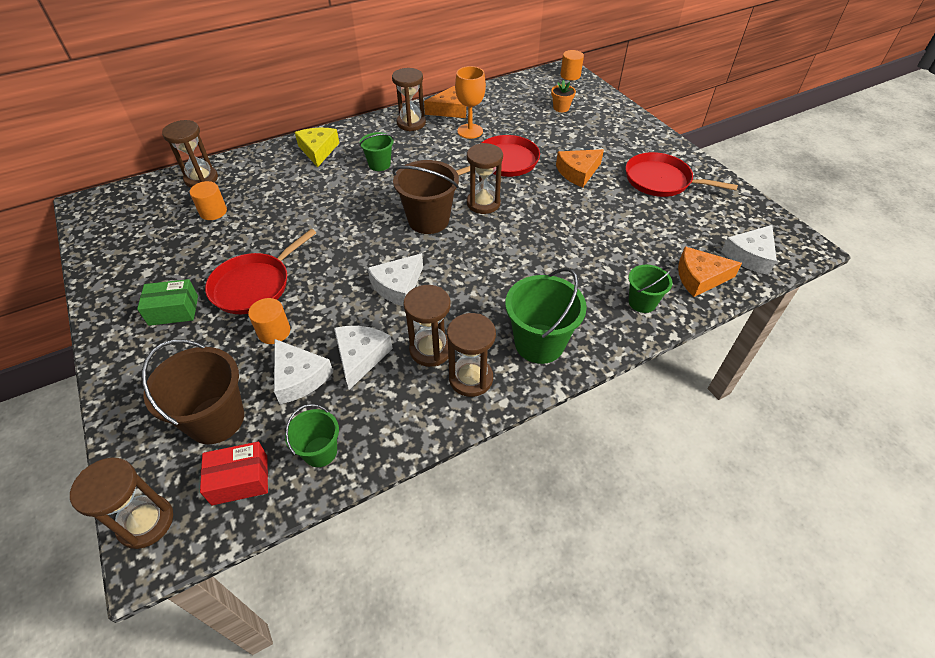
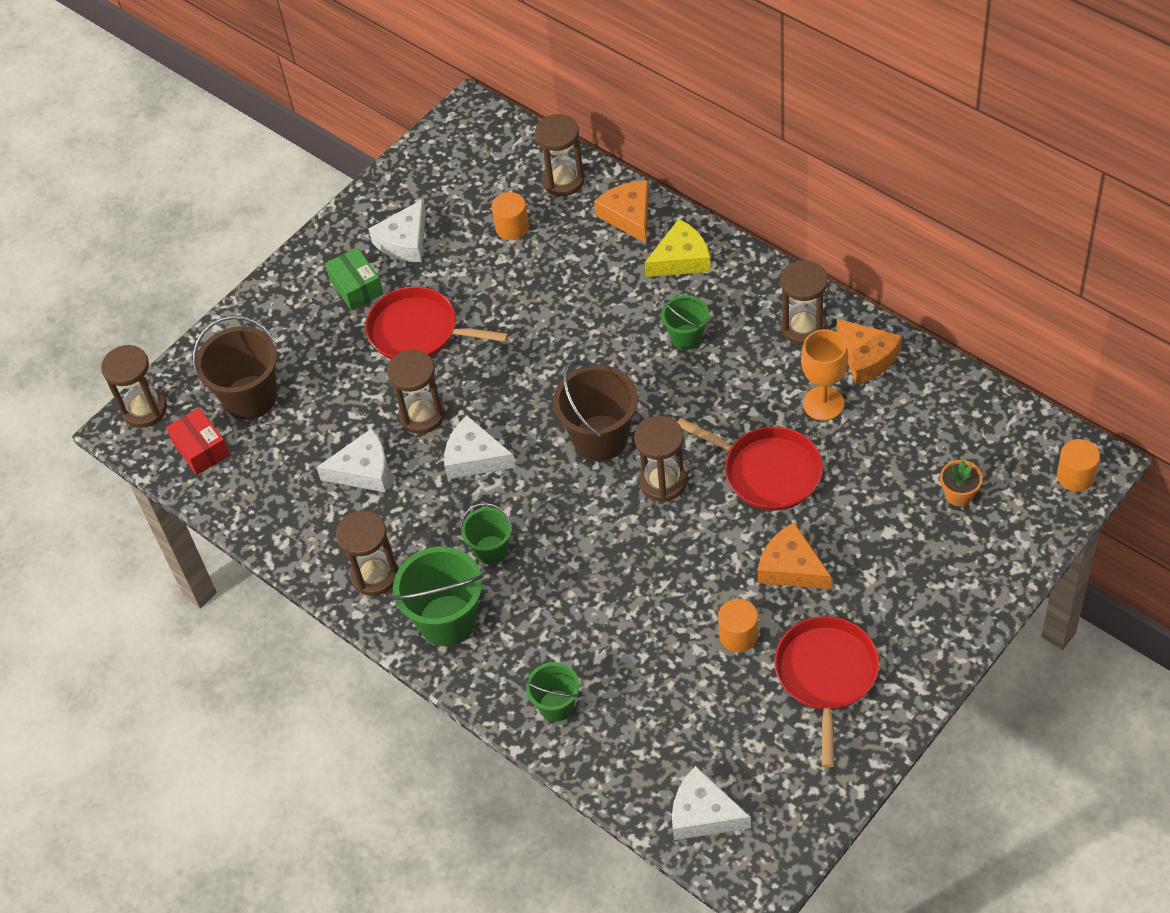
camera: 75 degrees right, 5 degrees up
(274, 332) = (364, 383): orange cylinder -> orange cylinder (738, 635)
(299, 377) = (319, 433): white cheese -> white cheese (404, 241)
(320, 451) = (248, 491): green bucket -> green bucket (491, 550)
(430, 350) = (397, 526): brown hourglass -> brown hourglass (422, 415)
(700, 277) = (630, 760): orange cheese -> orange cheese (629, 215)

